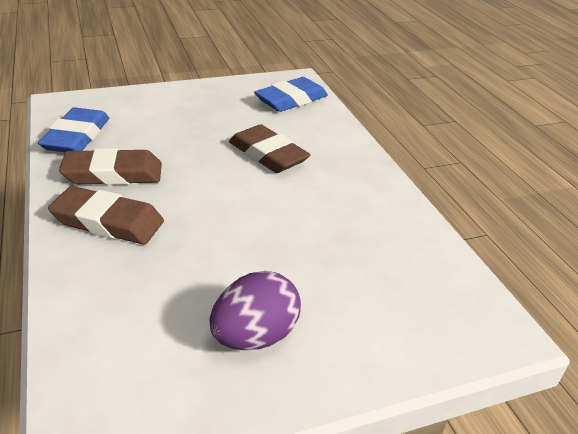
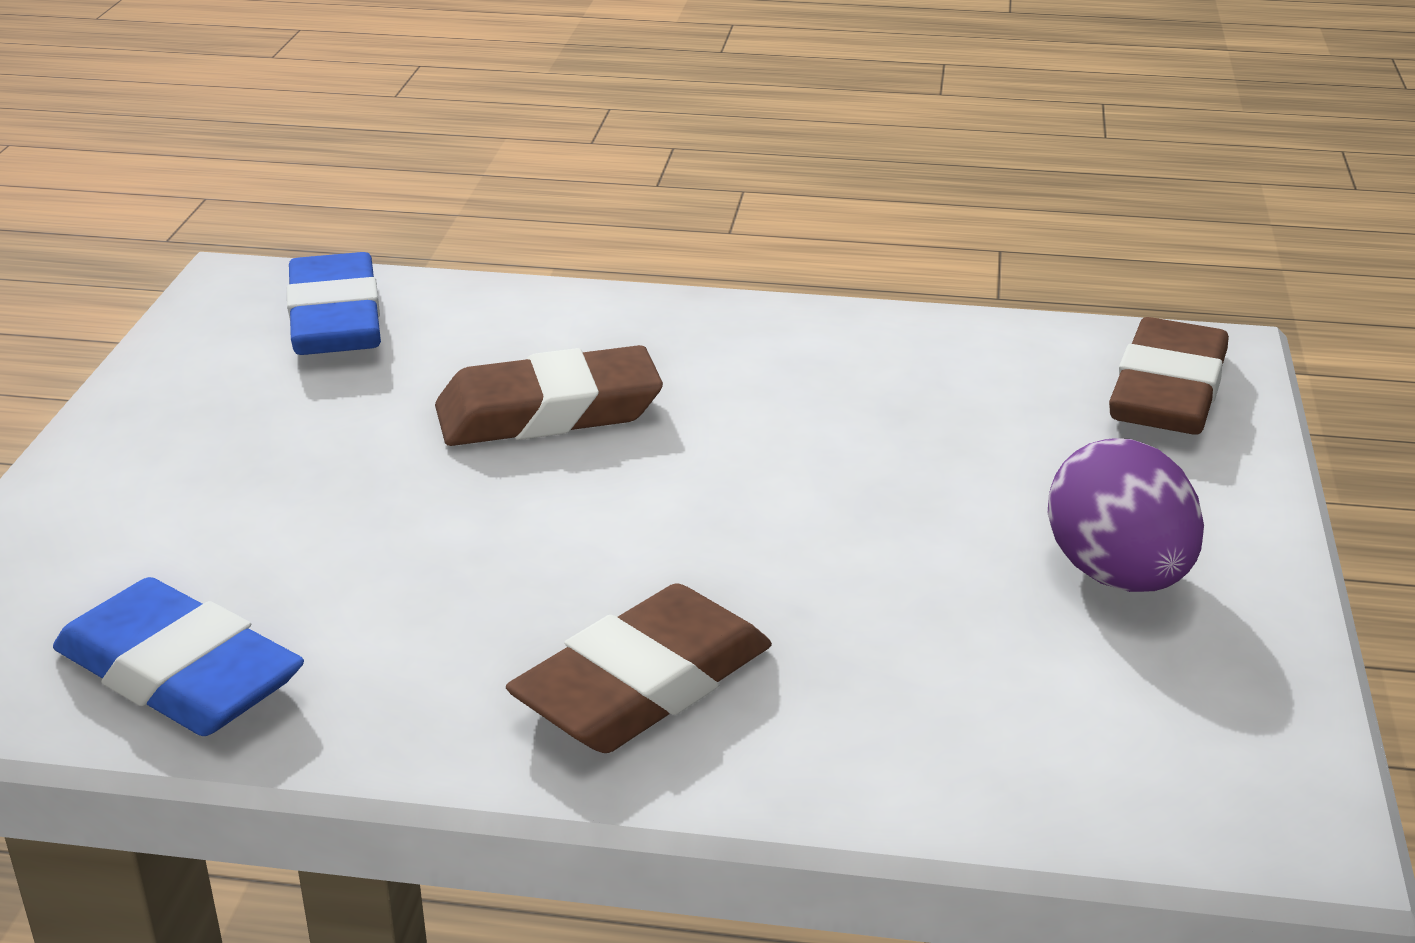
camera: 60 degrees left, 5 degrees down
(113, 174) = (437, 642): brown eraser -> brown eraser (1168, 391)

